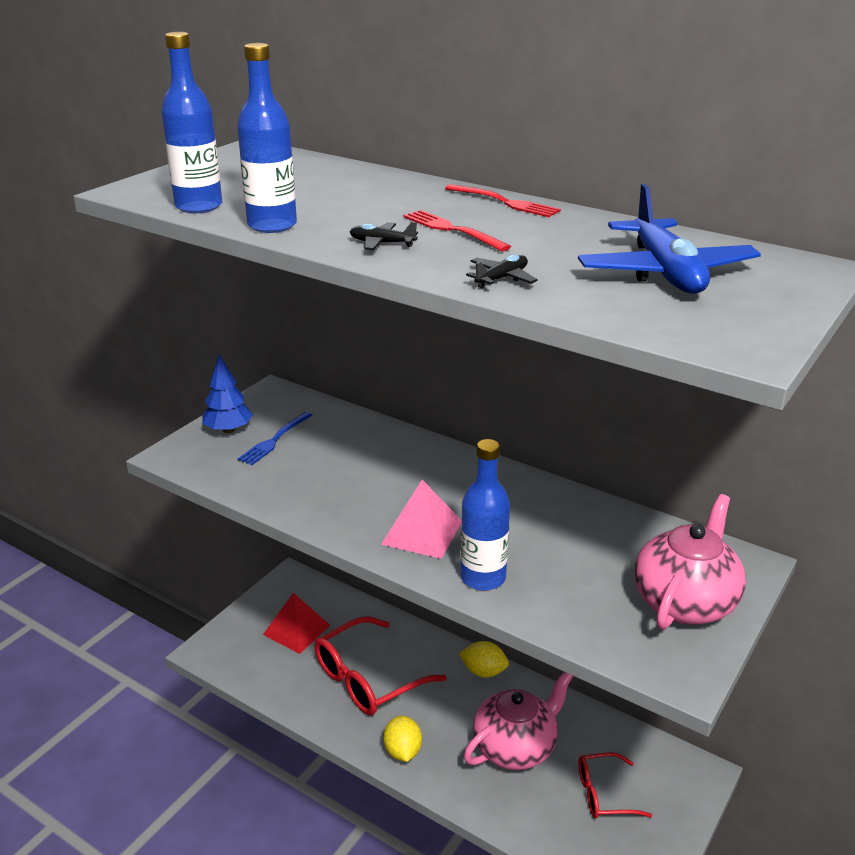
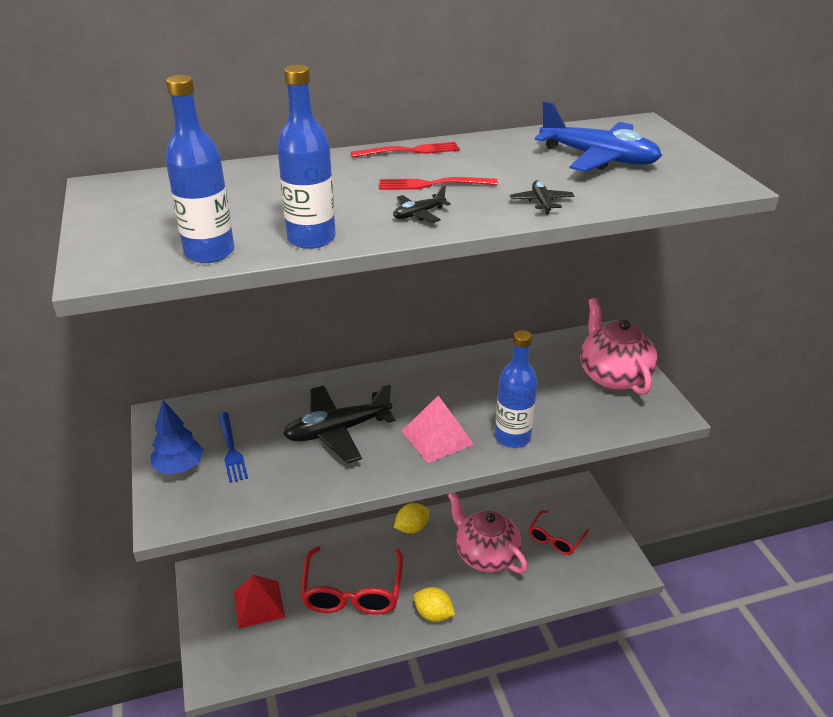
camera: 50 degrees left, 5 degrees up
(360, 476) = (338, 431): none -> black plane
(515, 747) = (485, 554): pink teapot -> pink teapot turned 45 degrees counterclockwise

